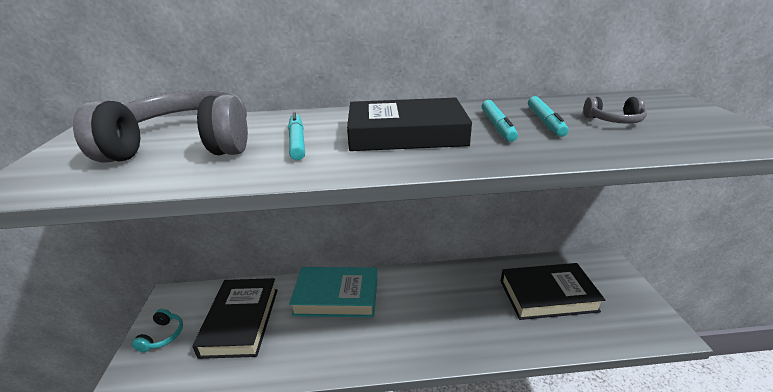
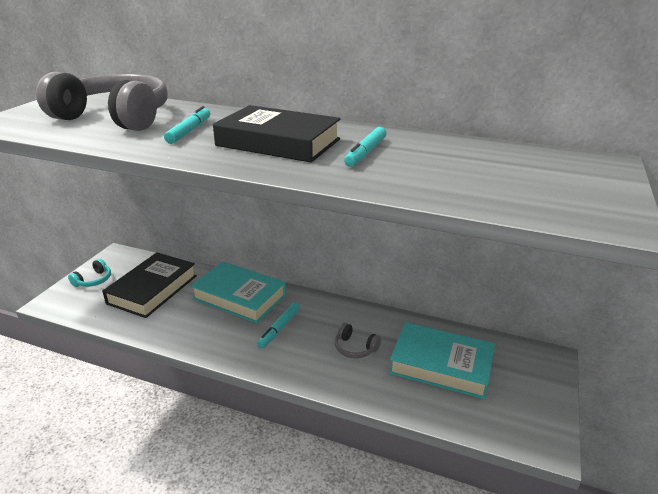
camera: 25 degrees right, 0 degrees up
(545, 122) = (417, 158): turquoise marker -> turquoise marker (279, 328)
(547, 295) = (441, 365): black book -> turquoise book
(614, 120) = (489, 172): grey headphones -> grey headphones (355, 348)

